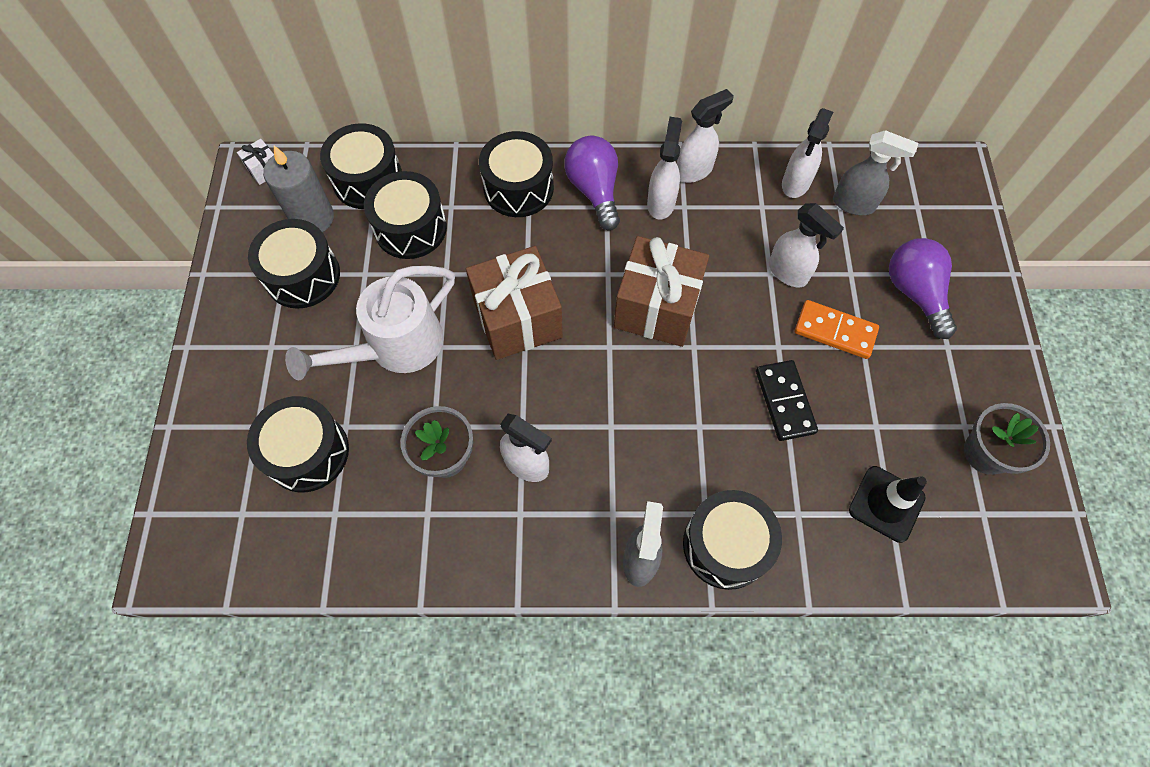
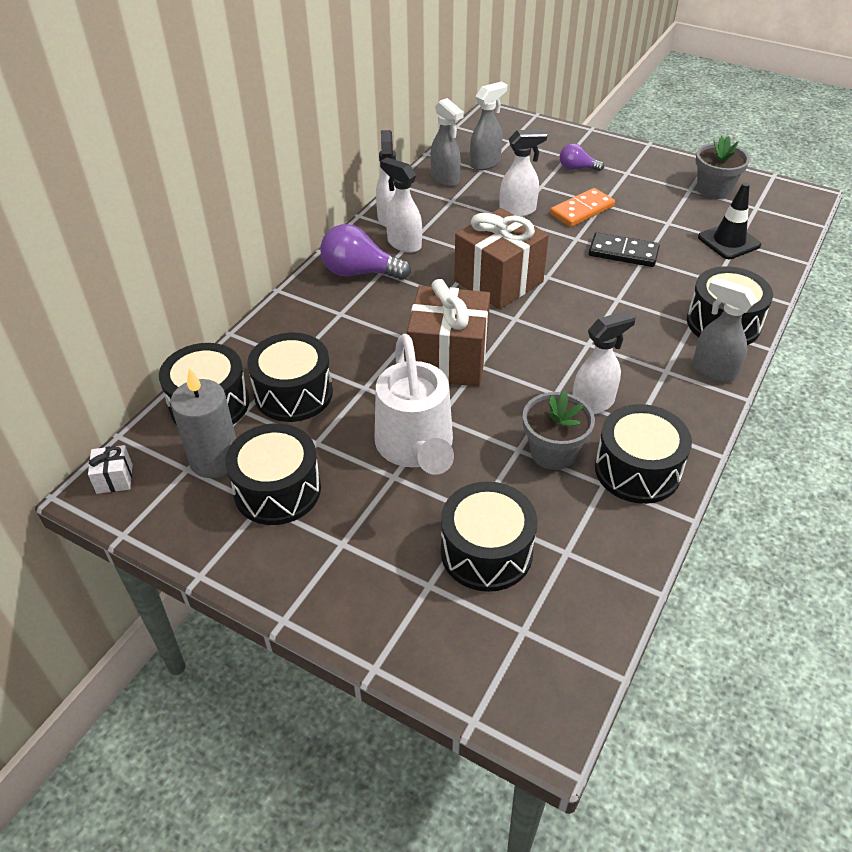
camera: 60 degrees left, 20 degrees down
(518, 188) = (315, 312): black drum -> black drum (637, 470)
(795, 183) = (445, 179): white spray bottle -> grey spray bottle
(914, 293) = (577, 168): purple light bulb -> purple light bulb, size x0.57

